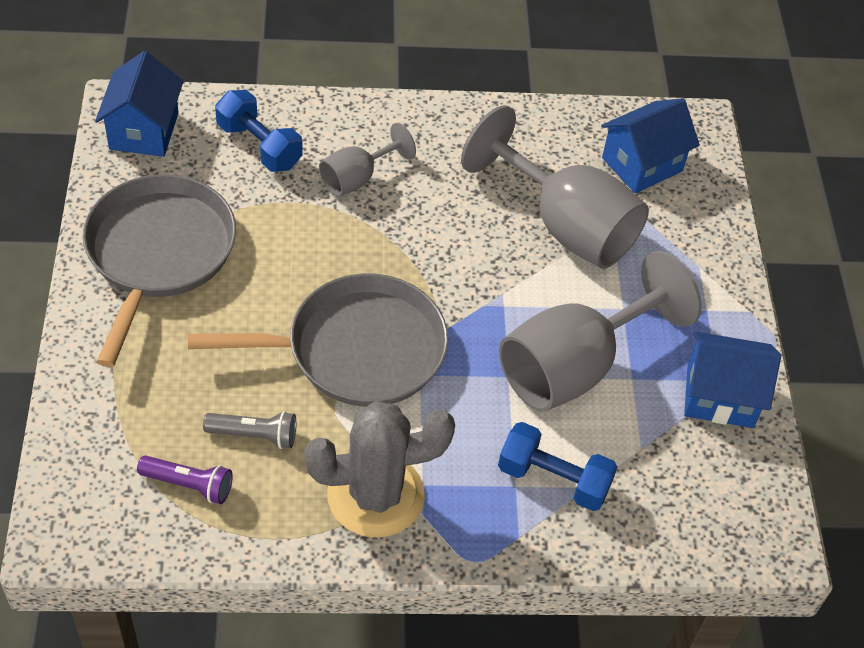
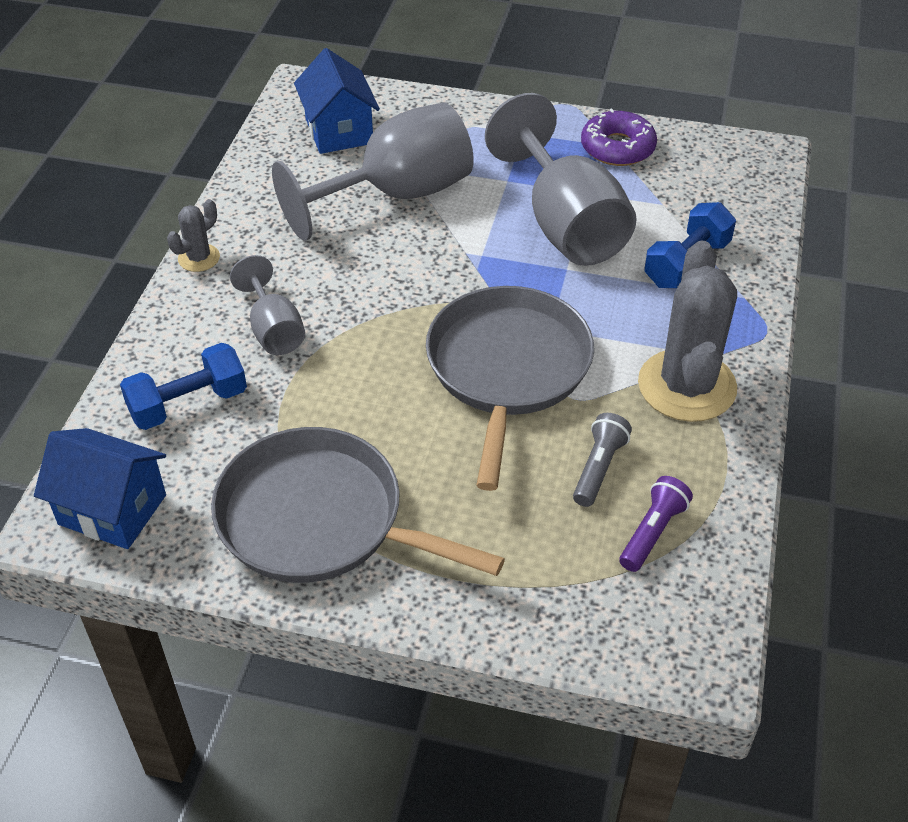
camera: 70 degrees left, 5 degrees down
(428, 110) = (199, 258): none -> grey cactus
(720, 396) = (617, 148): blue house -> purple donut

